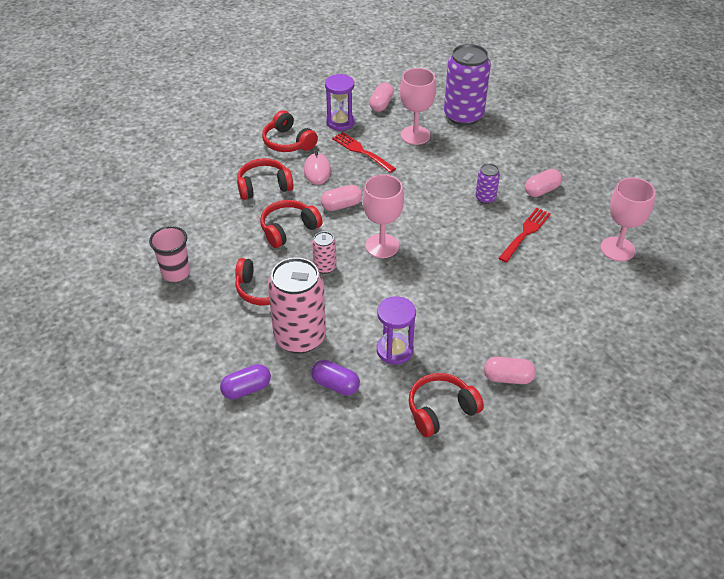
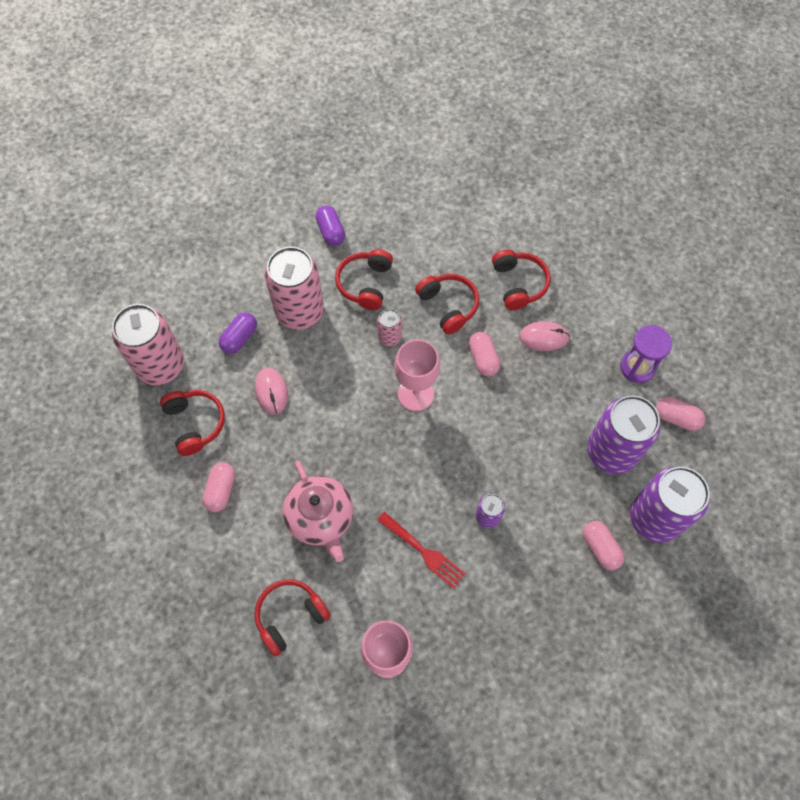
camera: 95 degrees right, 20 degrees up
(176, 273) = (395, 209): pink cup -> none
(246, 389) = (247, 268): purple capsule -> purple capsule (331, 231)
(288, 142) = (597, 309): red headphones -> red headphones (290, 616)
(361, 151) = (579, 386): red fork -> none
(377, 454) = (160, 365): none -> pink can
(394, 350) = (271, 391): purple hourglass -> pink mouse
(415, 135) = (611, 451): pink goblet -> purple can
(515, 300) = (320, 518): none -> pink teapot
(541, 190) = (498, 588): pink capsule -> pink capsule (600, 548)

